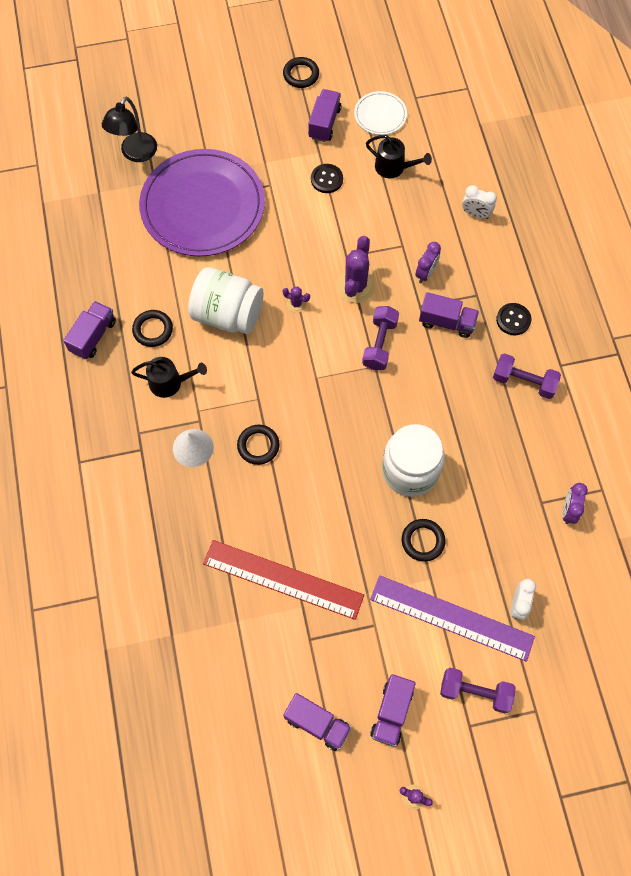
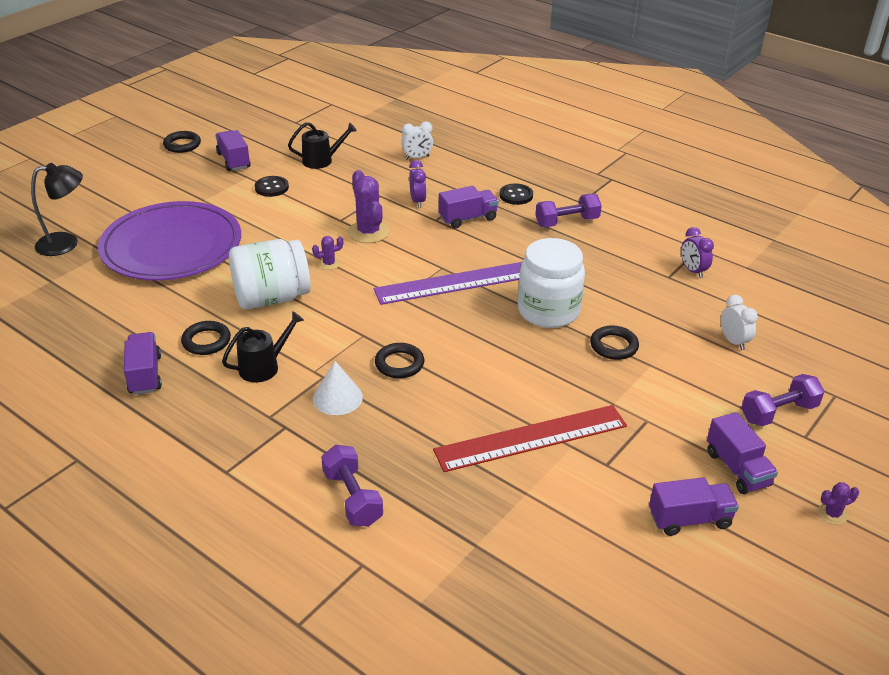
camera: 40 degrees left, 30 degrees down
(135, 154) = (66, 243): black lamp -> black lamp turned 90 degrees counterclockwise
(379, 344) = (429, 254): purple dumbbell -> purple dumbbell (352, 498)
(380, 115) = (277, 140): white plate -> none
(451, 618) = (698, 378): purple ruler -> purple ruler (456, 283)

